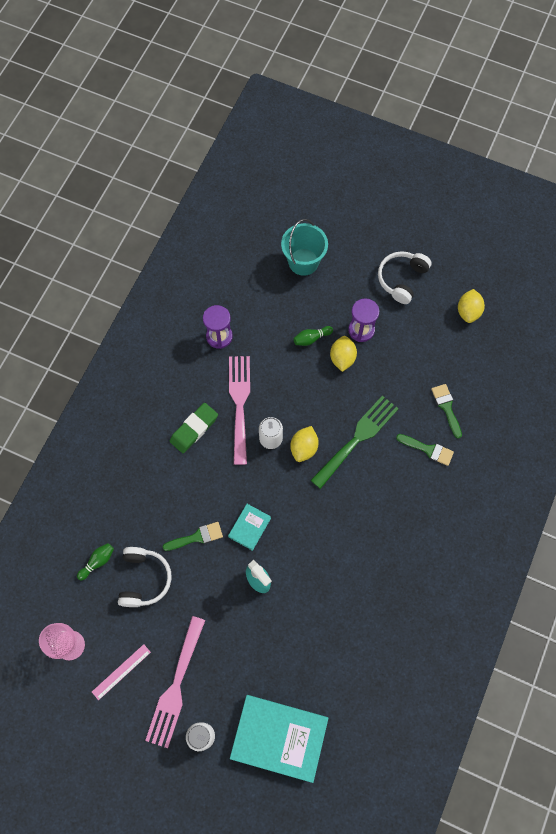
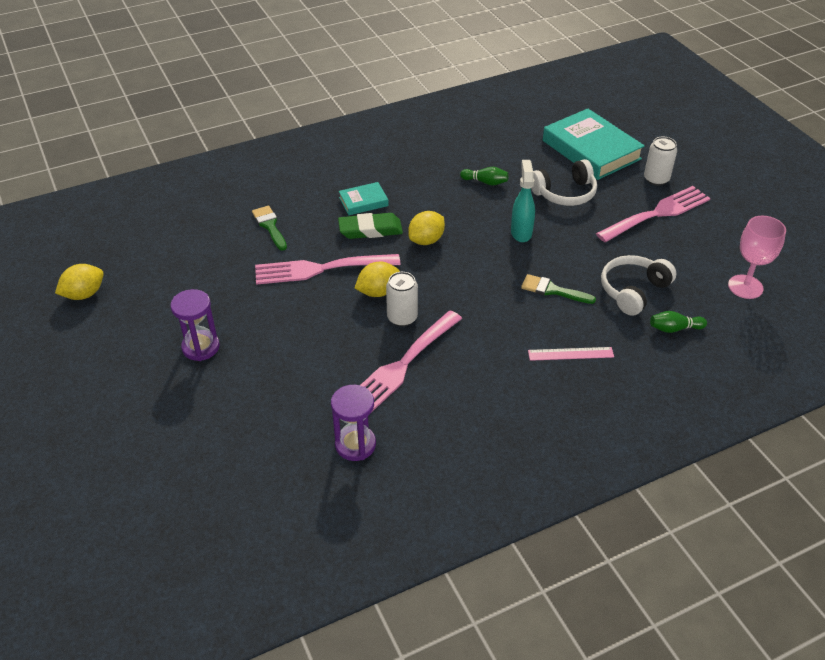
camera: 140 degrees left, 25 degrees down
(121, 672) = (703, 246): pink ruler -> pink ruler (570, 353)
(194, 429) = (474, 374): green eraser -> green eraser (370, 230)
(249, 527) = (493, 268): turquoise book -> turquoise book (363, 201)
(303, 262) = (168, 457): turquoise bucket -> none
(311, 338) = (259, 374): green bowling pin -> green bowling pin (485, 182)
(342, 358) = (251, 336): yellow lemon -> yellow lemon (426, 240)
(357, 438) = (320, 269): green fork -> pink fork
(402, 279) = (97, 364): white headphones -> white headphones (565, 193)
(446, 407) = (213, 242): green brush -> none

